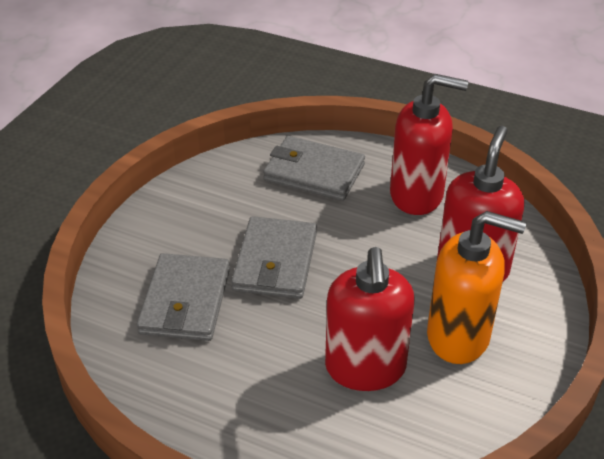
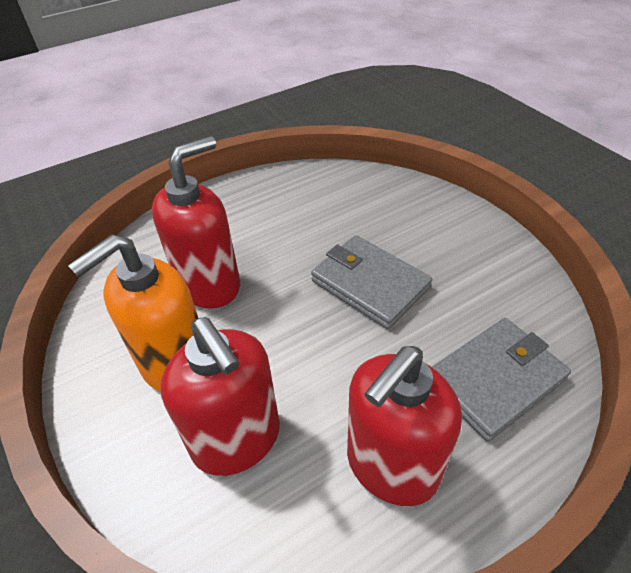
camera: 125 degrees right, 5 degrees up
(185, 301) = (364, 217): grey wallet -> none
(365, 368) = (209, 285): red soap dispenser -> red soap dispenser turned 105 degrees clockwise

